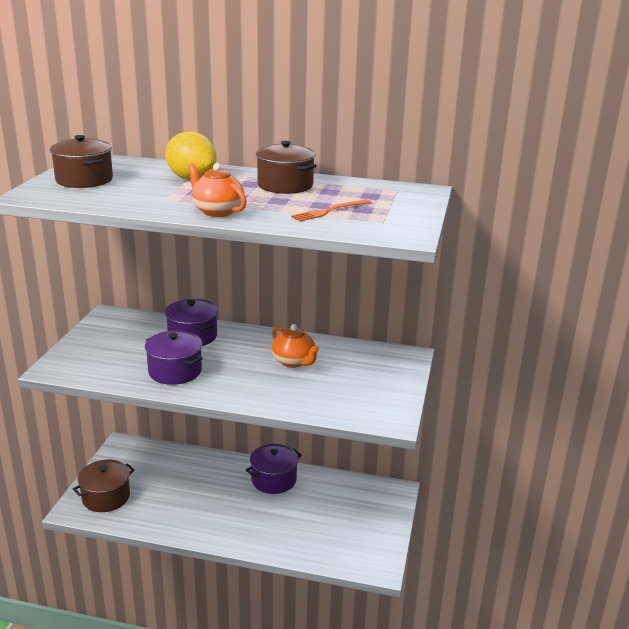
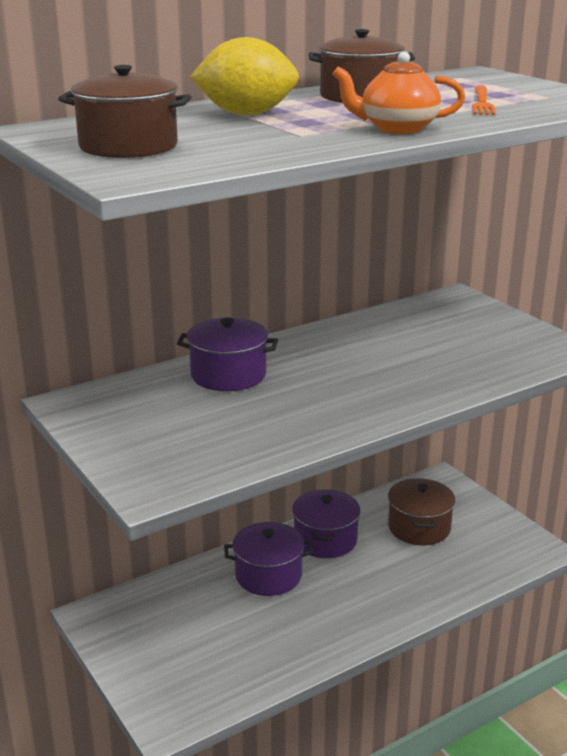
camera: 45 degrees left, 0 degrees up
(106, 497) = (182, 679): brown pot -> brown pot (419, 527)
(175, 371) = (297, 414): purple pot -> purple pot (268, 575)
(294, 362) = (383, 347): orange teapot -> none

